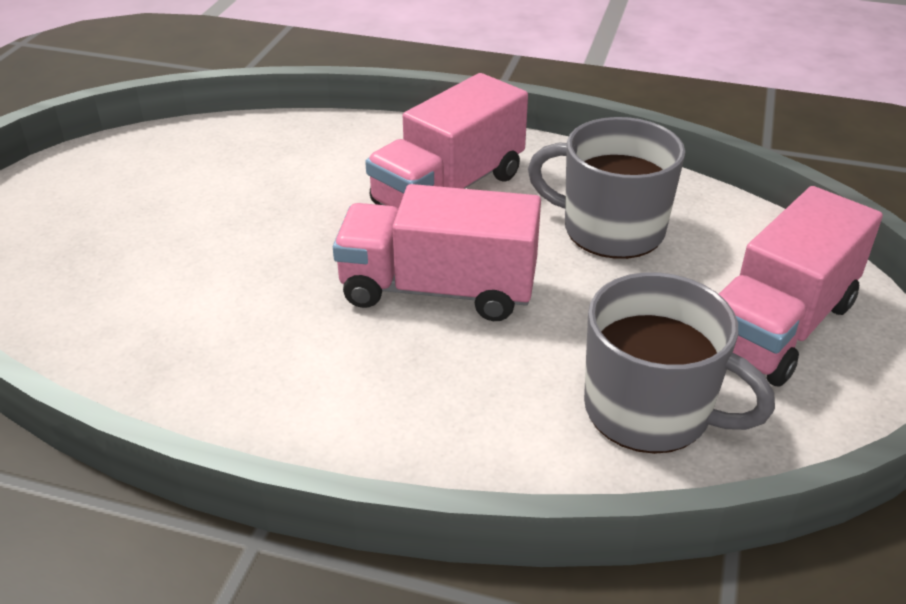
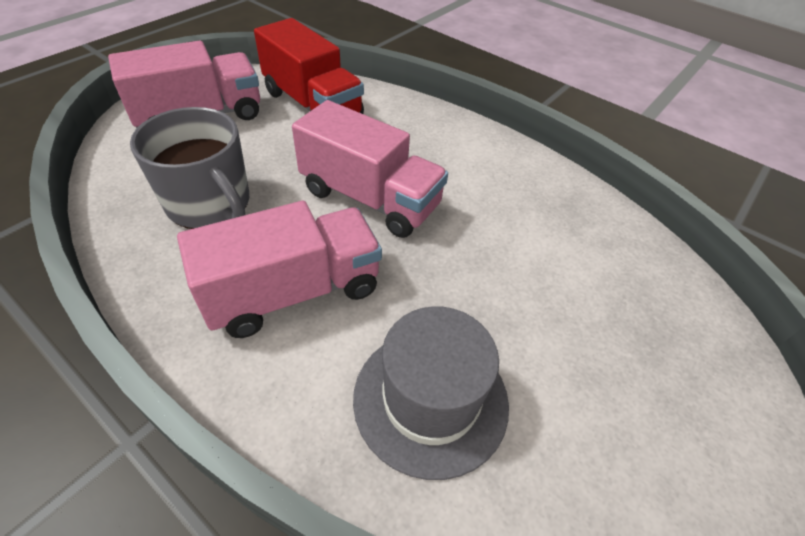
camera: 160 degrees left, 10 degrees up
(288, 163) = (430, 399): none -> grey hat
(650, 410) = (312, 105): grey mug -> red truck

